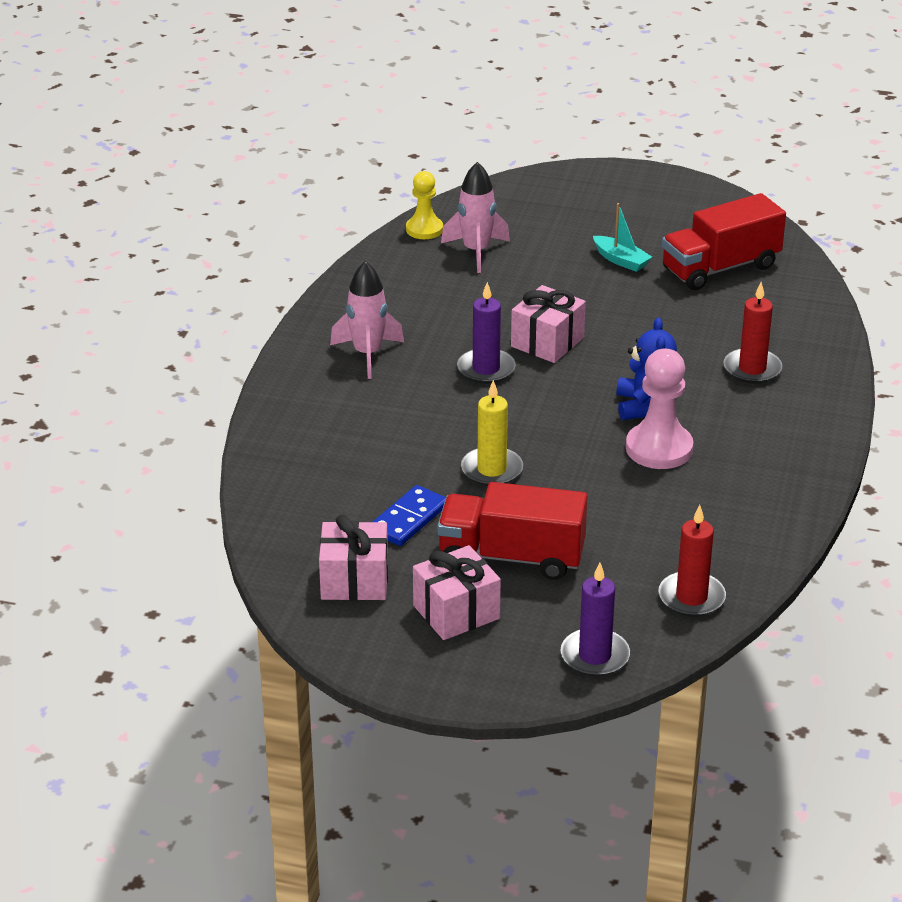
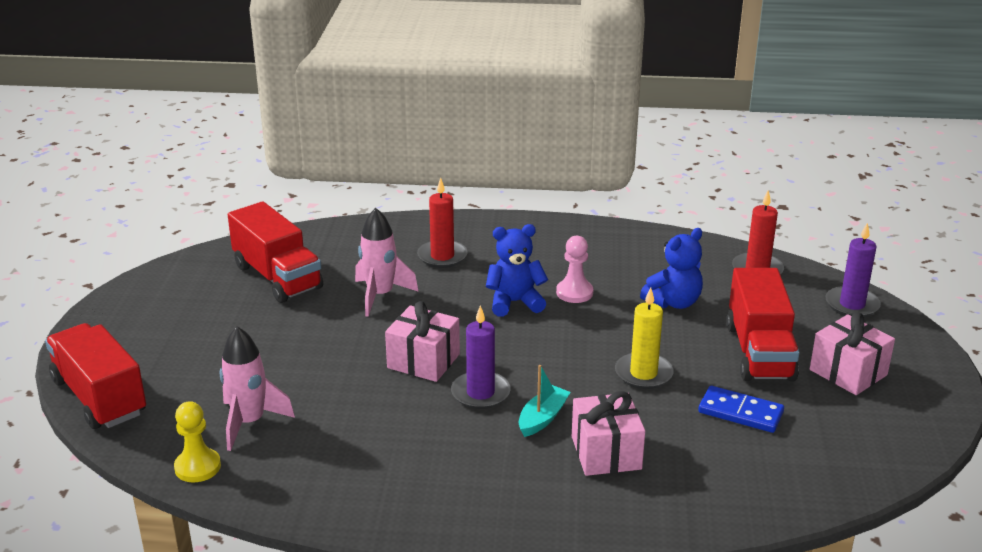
camera: 100 degrees left, 5 degrees down
(354, 580) = (845, 432): pink gift -> pink gift (606, 453)
(367, 354) = (474, 475): pink rocket -> pink rocket (380, 295)
(533, 185) = (99, 397): none -> red truck
(621, 260) = (265, 330): turquoise boat -> turquoise boat (542, 418)
(626, 515) = (673, 302): none -> blue teddy bear
(659, 448) = (574, 293): pink pawn -> pink pawn, size x0.64

